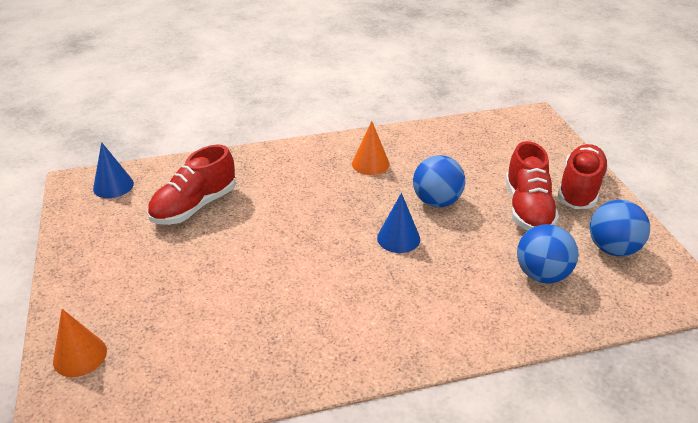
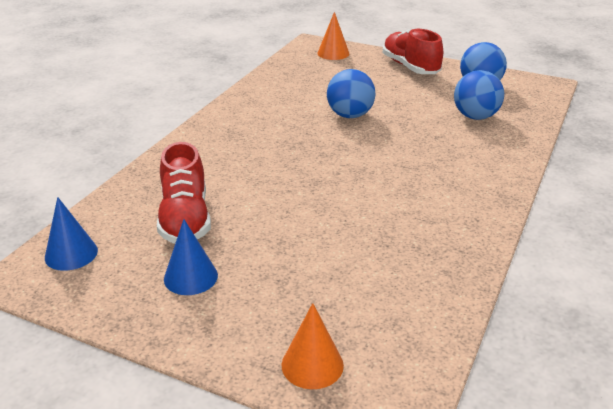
camera: 50 degrees left, 5 degrees down
(370, 164) = (264, 119): orange cone -> orange cone (333, 53)
(398, 238) = (369, 147): blue cone -> blue cone (190, 277)
(527, 208) = (405, 91): red shoe -> none

